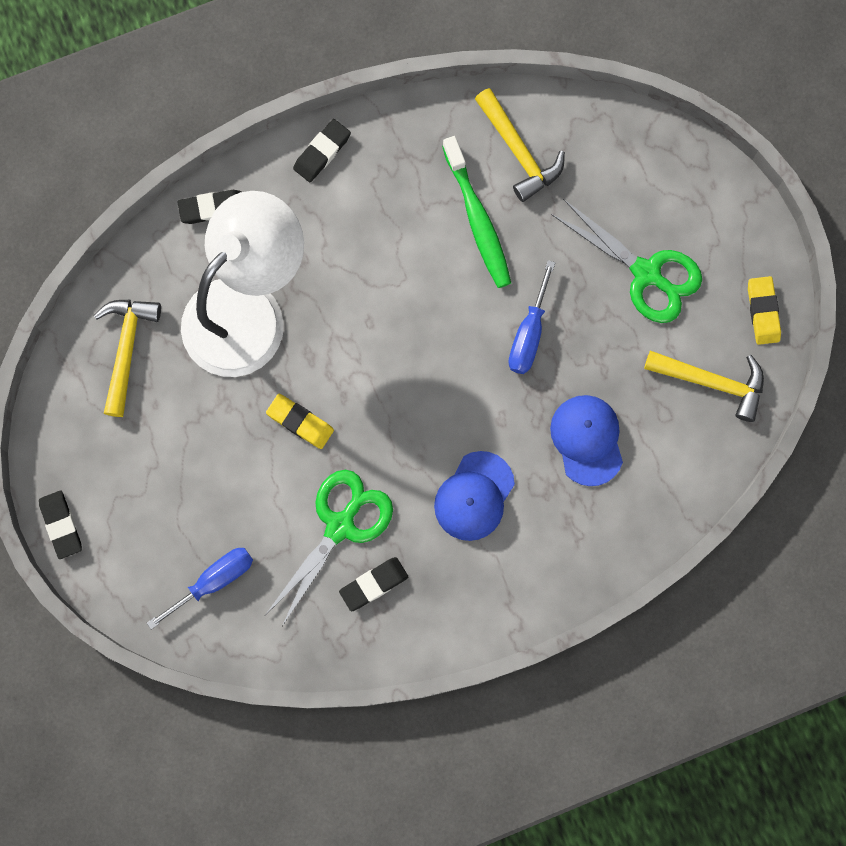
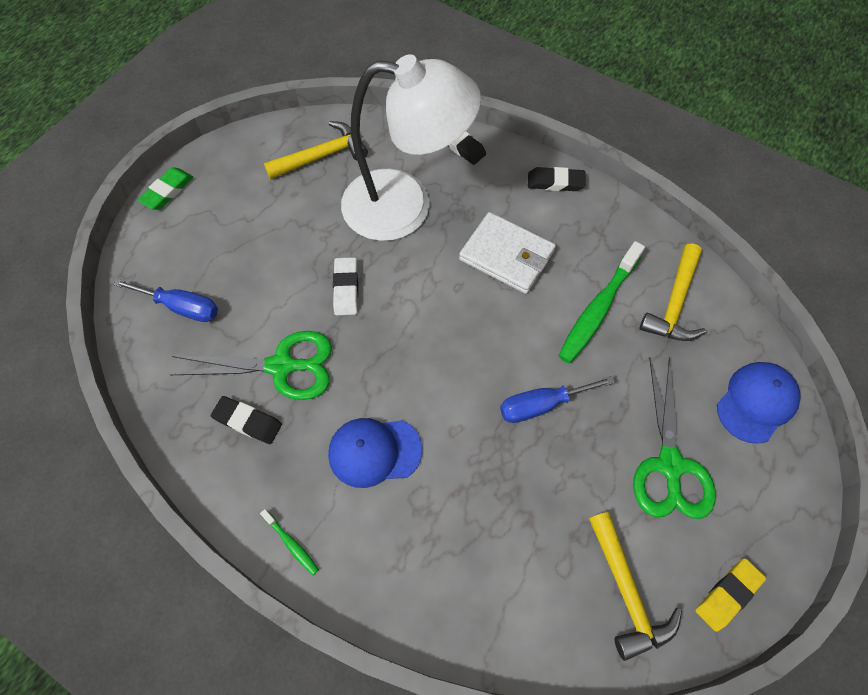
camera: 55 degrees right, 15 degrees down
(61, 525) = (167, 191): black eraser -> green eraser
(300, 422) = (346, 288): yellow eraser -> white eraser
(368, 257) = (506, 255): none -> white wallet
(505, 608) = (291, 544): none -> green toothbrush
(587, 440) = (490, 513): blue cap -> blue cap (756, 402)

